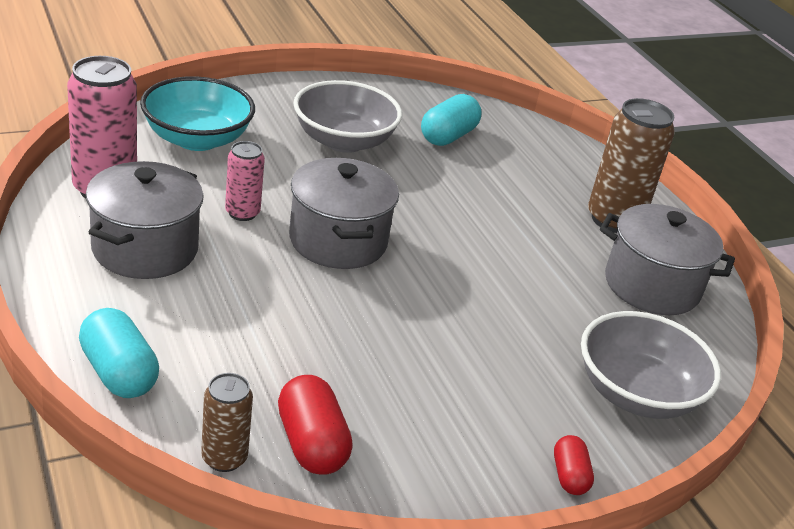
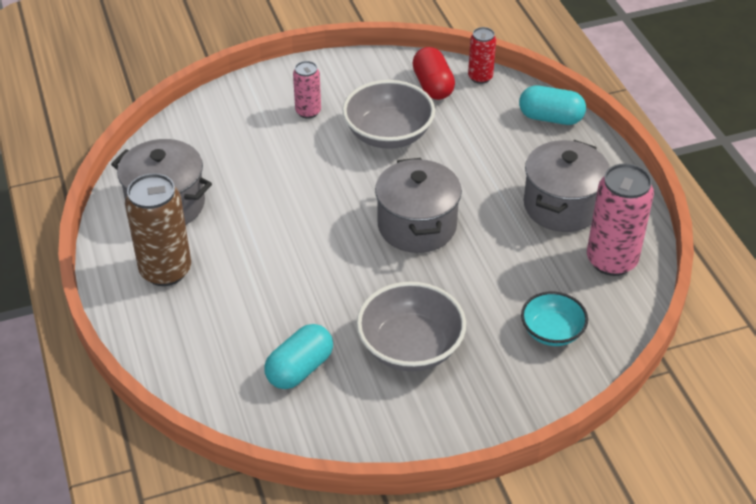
camera: 170 degrees left, 10 degrees up
(119, 373) = (550, 118): turquoise capsule -> turquoise capsule turned 45 degrees counterclockwise
(197, 139) = (552, 332): turquoise bowl -> turquoise bowl, size x0.62
(224, 458) = (480, 77): brown can -> red can
(242, 213) = (496, 247): pink can -> pink can (308, 111)
(569, 476) = (286, 76): red capsule -> none
(637, 393) = (221, 122): grey bowl -> grey bowl (388, 134)

